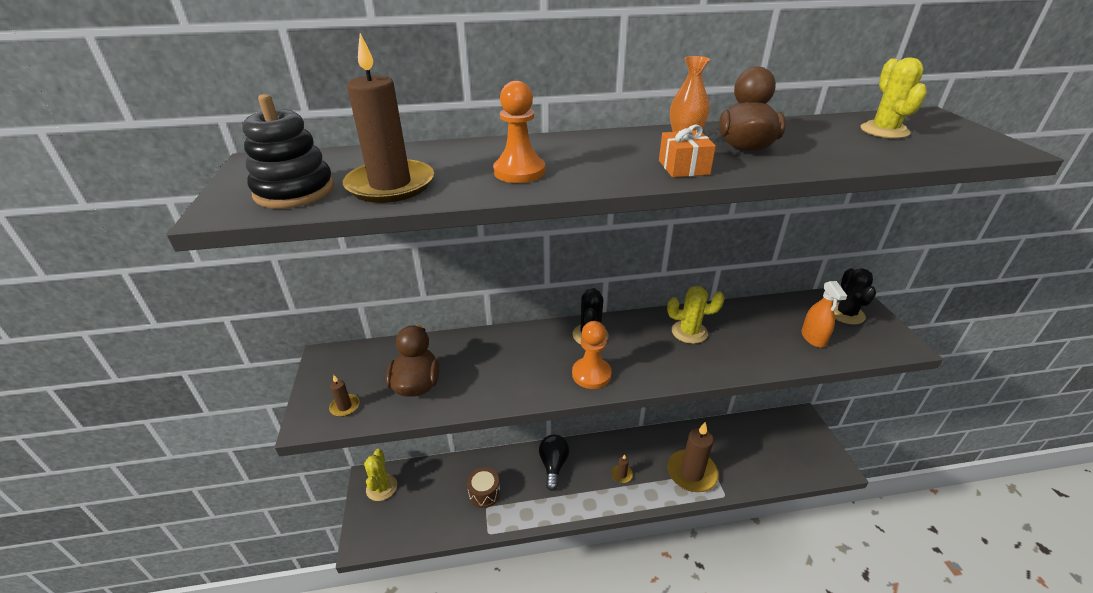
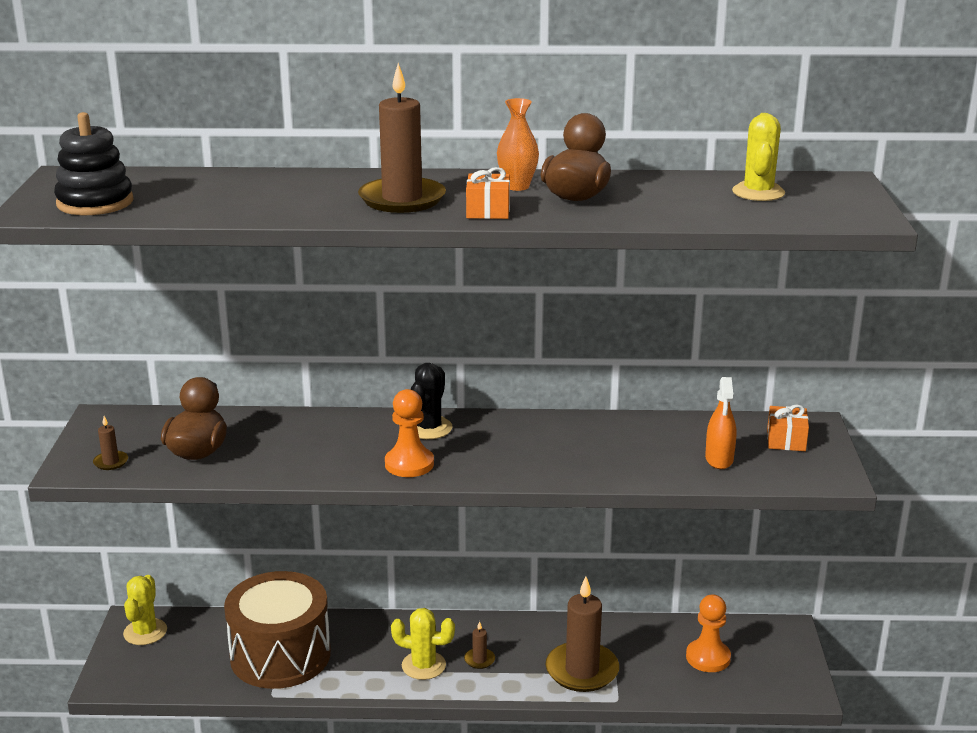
camera: 10 degrees right, 10 degrees down
(390, 185) = (186, 204): brown candle -> brown candle (402, 199)
(484, 493) = (280, 655): brown drum -> brown drum, size x2.25
(519, 172) = (317, 202): orange pawn -> orange pawn (708, 657)
(553, 465) = (387, 638): black light bulb -> none
(689, 332) = (558, 437): yellow cactus -> yellow cactus (423, 665)
(846, 314) = (786, 440): black cactus -> orange gift

